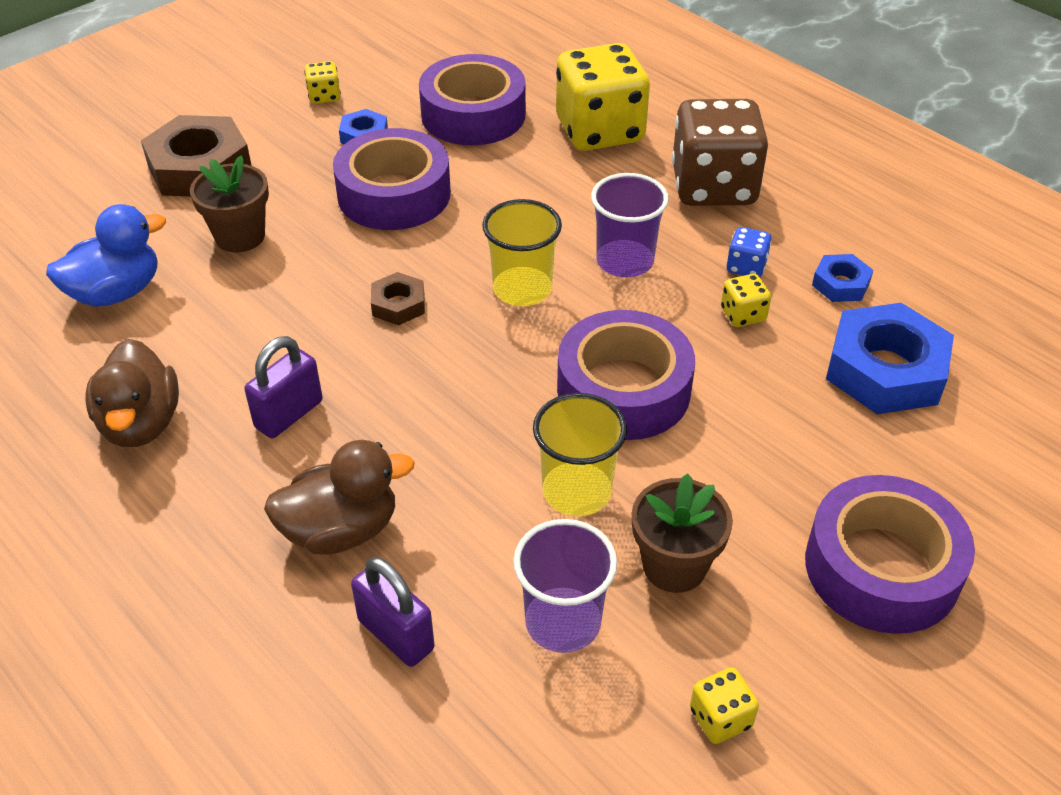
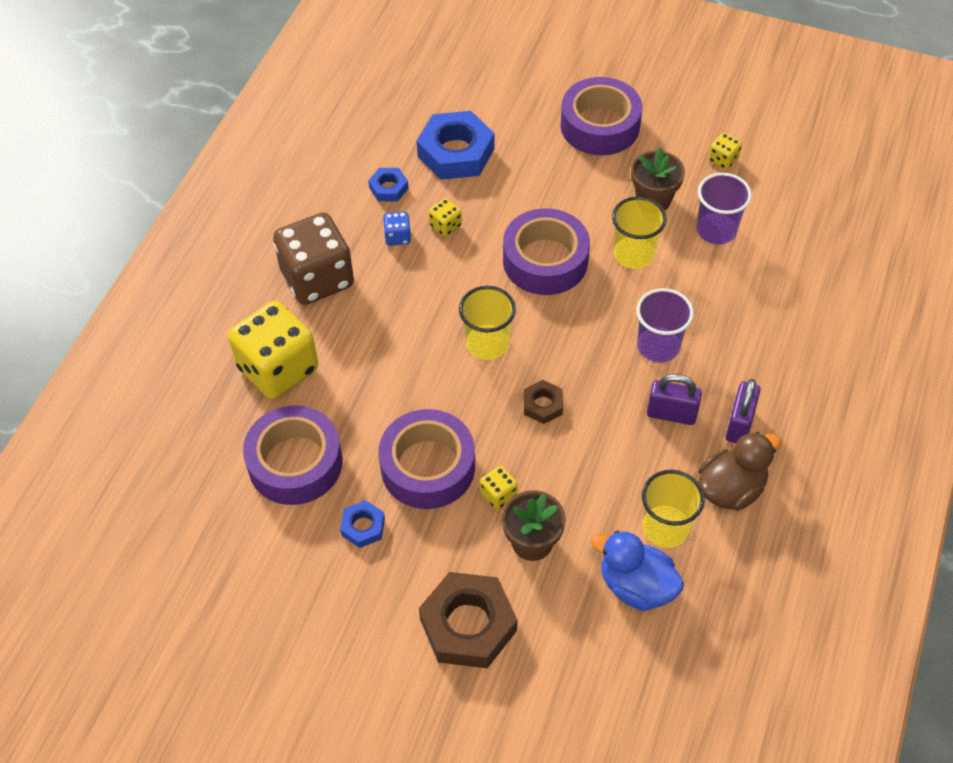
camera: 115 degrees left, 10 degrees up
(153, 343) = (665, 528): none -> yellow cup
(324, 96) = (319, 589): yellow dice -> yellow dice (498, 494)
(341, 530) = (730, 344): brown duck -> none
(396, 635) = (771, 291): purple padlock -> purple padlock (739, 424)
(624, 261) = (427, 300): purple cup -> purple cup (658, 346)

